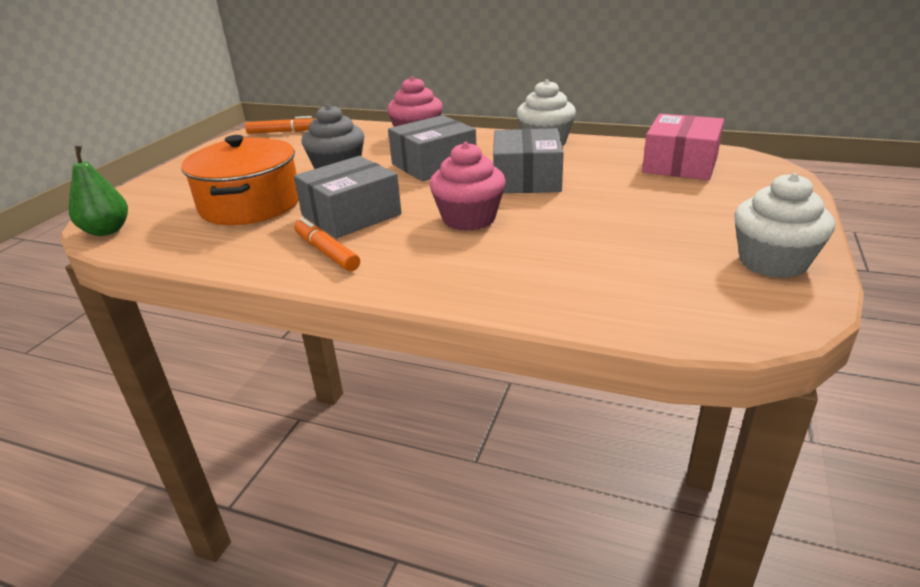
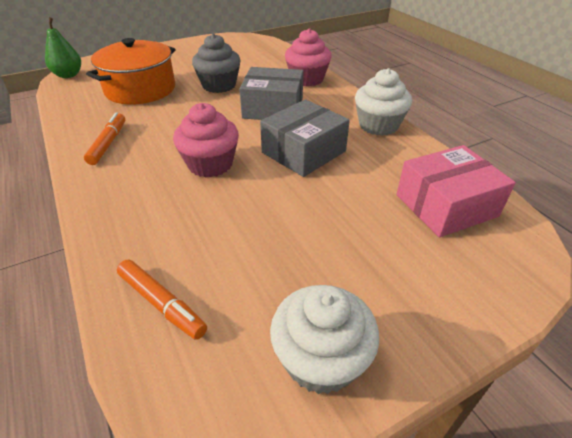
camera: 40 degrees right, 10 degrees up
(283, 132) = (245, 43): orange marker -> orange marker (161, 303)
(351, 215) = (164, 123): grey box -> none

